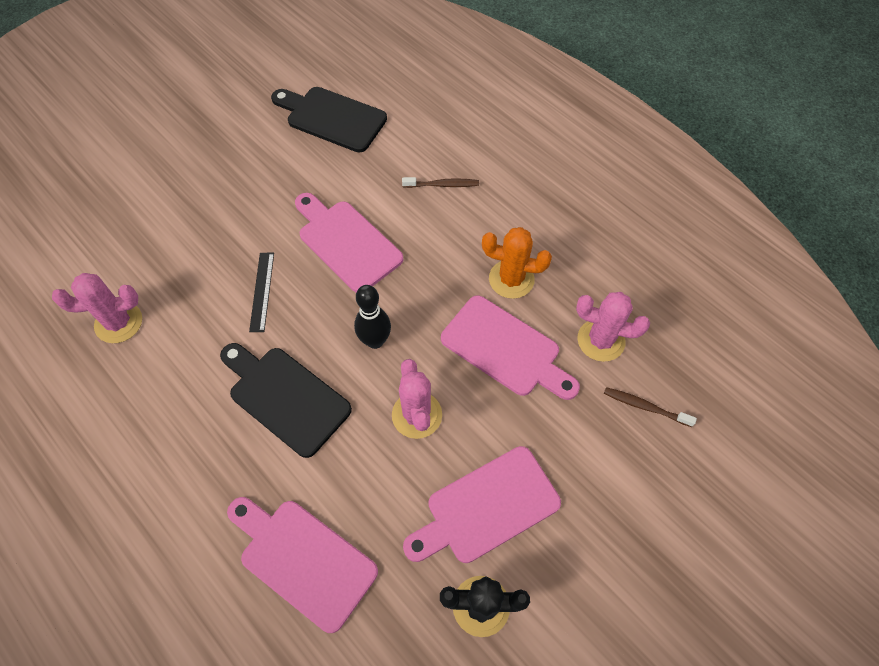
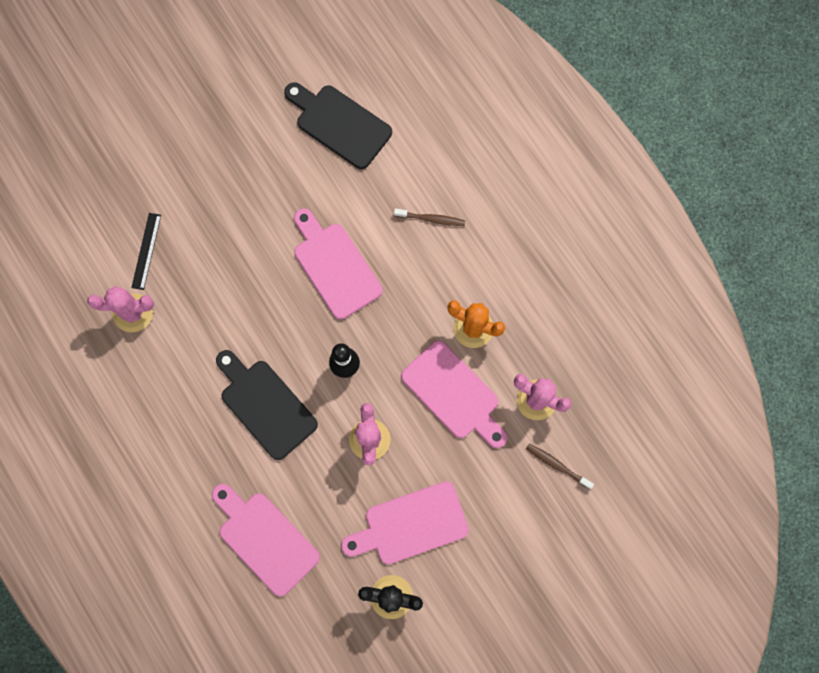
camera: 10 degrees right, 15 degrees up
(262, 291) = (255, 303): black ruler -> black ruler (146, 251)

